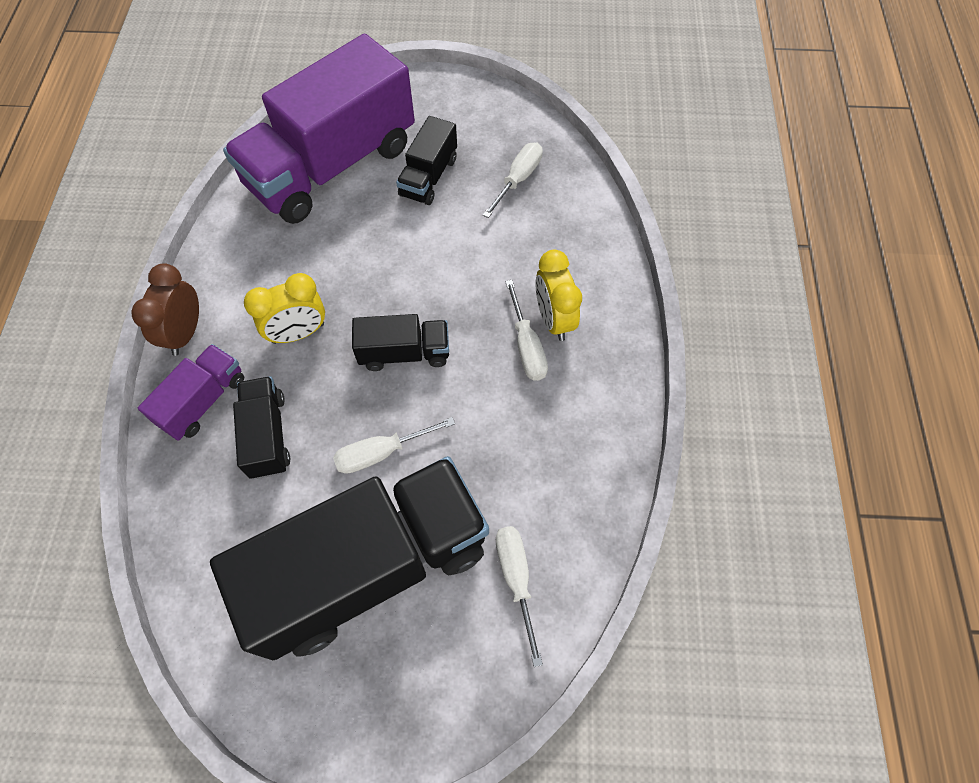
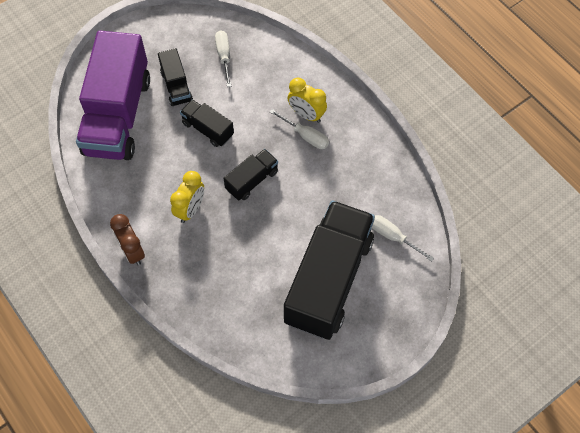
camera: 40 degrees left, 0 degrees up
(203, 401) = (177, 274): purple truck -> none
(267, 435) = (225, 264): black truck -> black truck (208, 129)
(382, 452) = (286, 231): white screwdriver -> none

